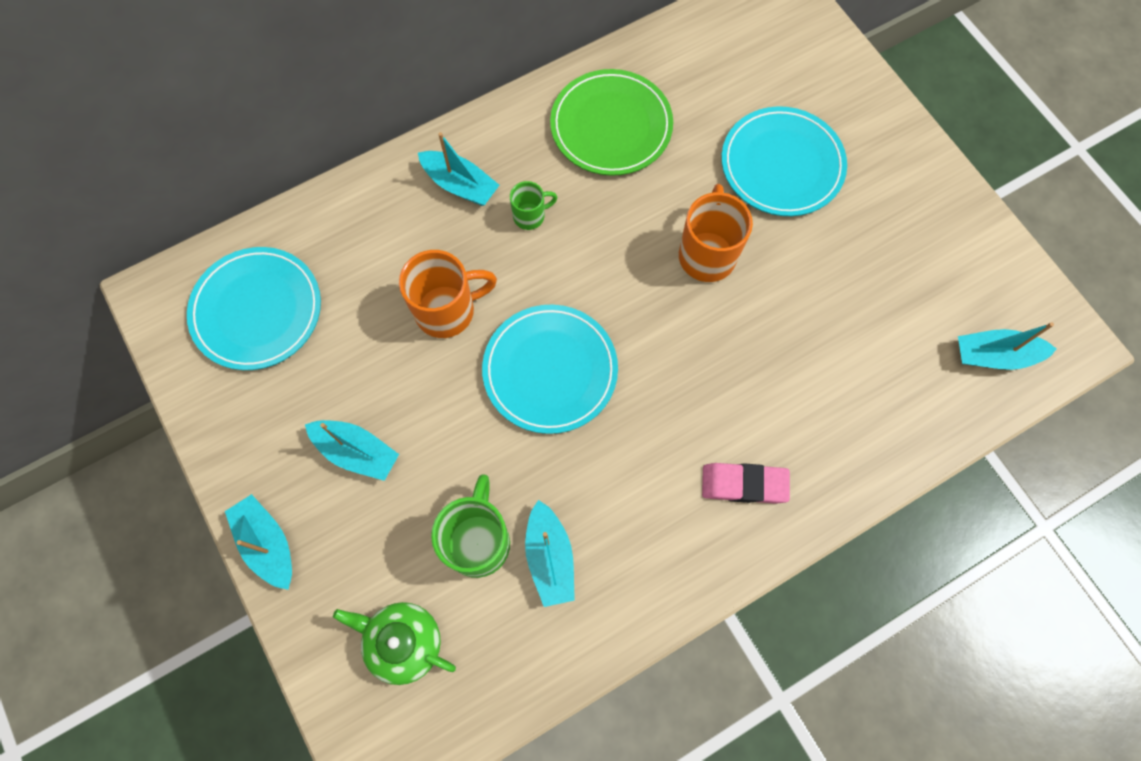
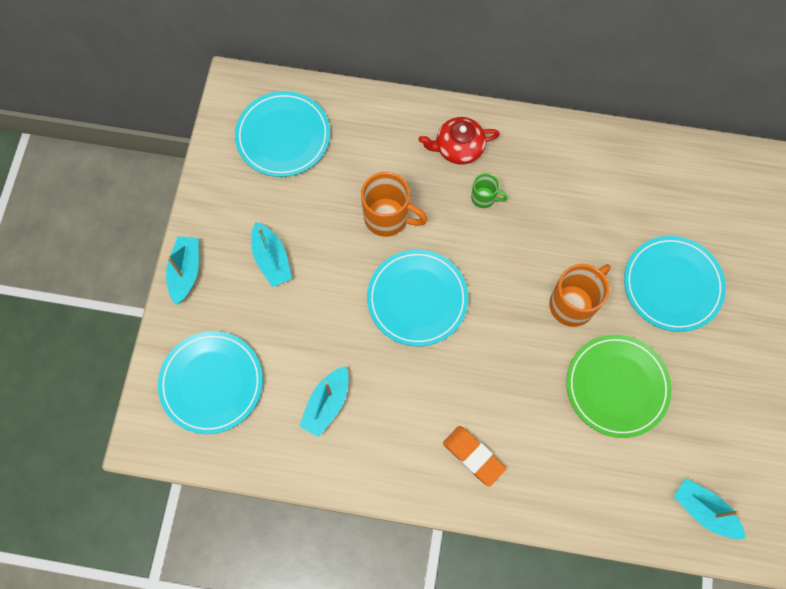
camera: 40 degrees right, 0 degrees up
(403, 642) = (211, 383): green teapot -> turquoise plate
(460, 185) = (458, 148): turquoise boat -> red teapot
(478, 541) = (296, 362): green mug -> none
(611, 126) = (582, 179): green plate -> green plate (617, 386)
(744, 484) = (473, 456): pink eraser -> orange eraser

